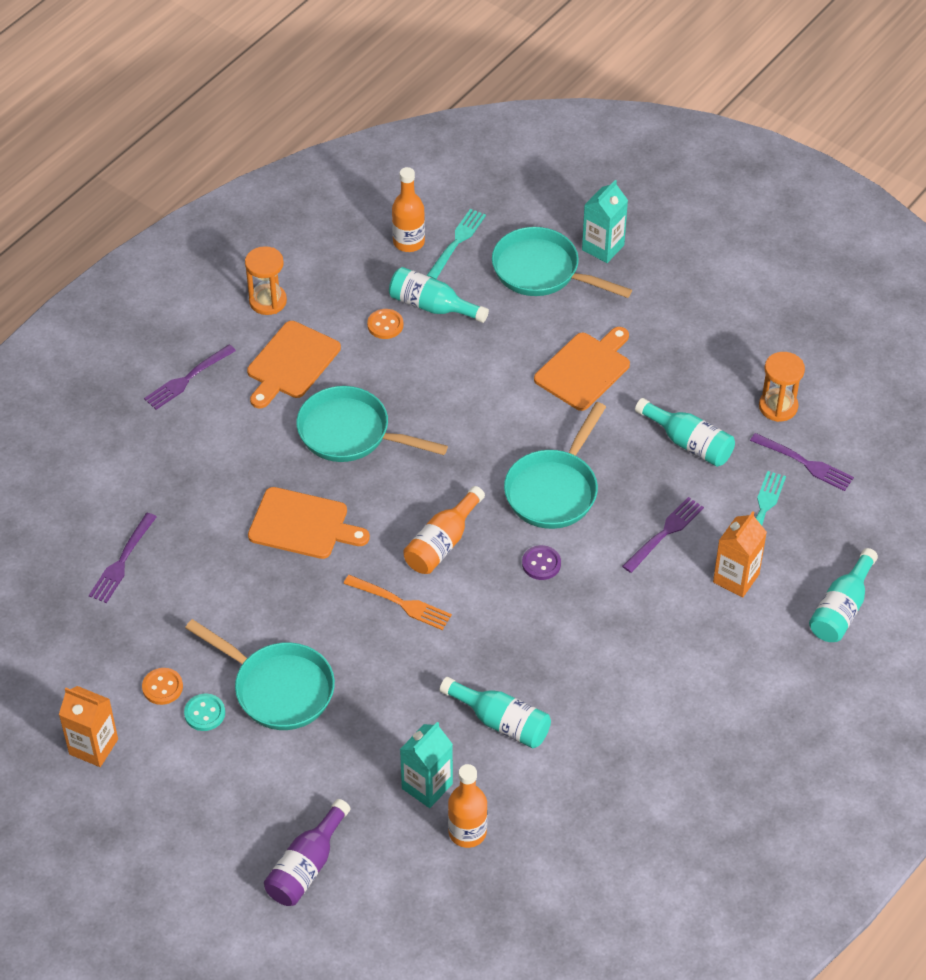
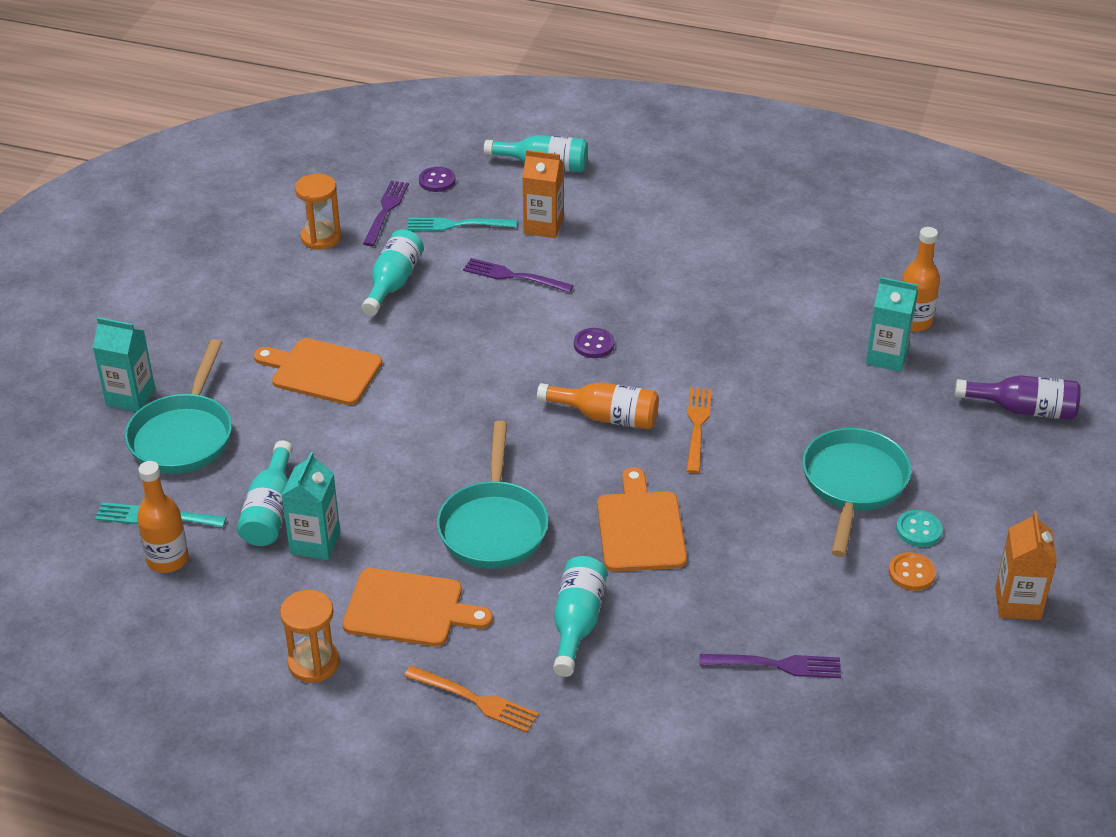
camera: 110 degrees left, 10 degrees down
(187, 379) = (475, 700): purple fork -> orange fork
(385, 325) = (315, 543): orange button -> turquoise carton
(501, 722) = (788, 328): turquoise bottle -> turquoise bottle (577, 623)
(554, 489) = (496, 356): turquoise pan -> none
(843, 514) = (437, 181): none -> purple button

